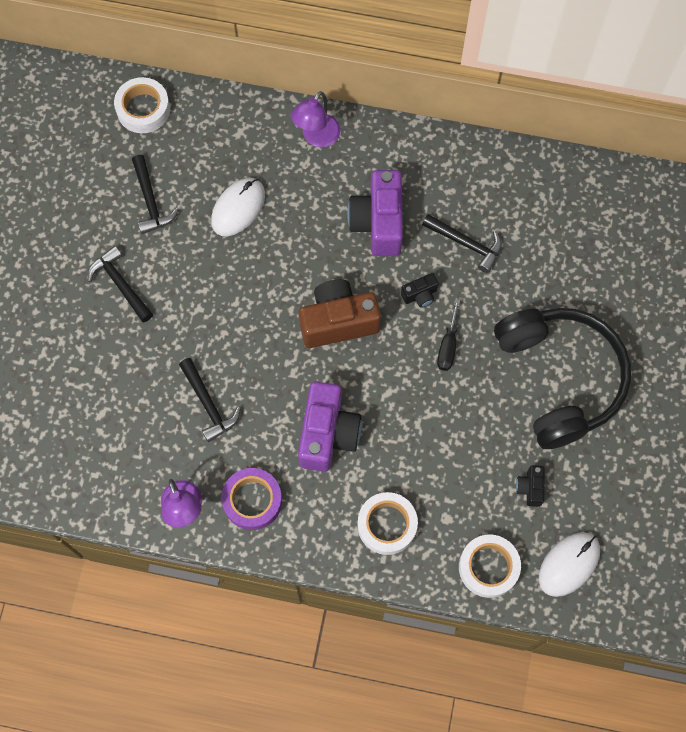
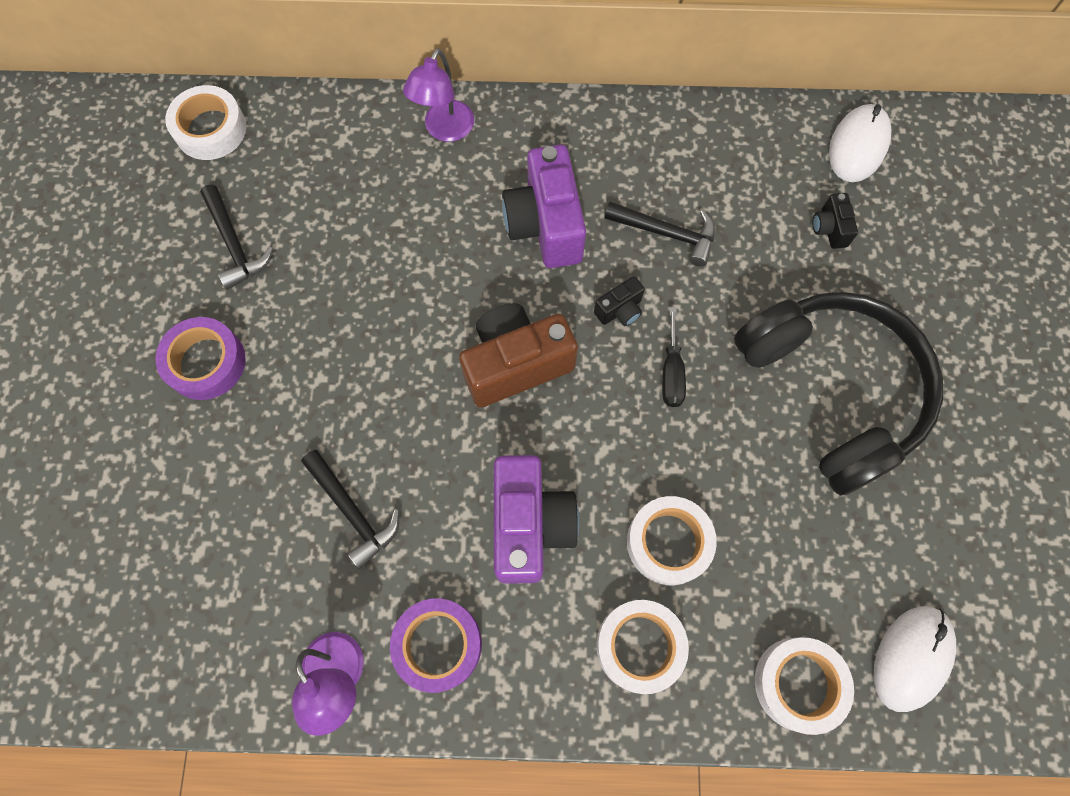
camera: 10 degrees left, 0 degrees up
(120, 284) = (206, 362): black hammer -> purple tape
(238, 208) = (355, 235): white mouse -> white mouse (858, 146)
(420, 461) = (668, 542): none -> white tape
(530, 488) = (829, 553): black camera -> black camera (829, 228)

